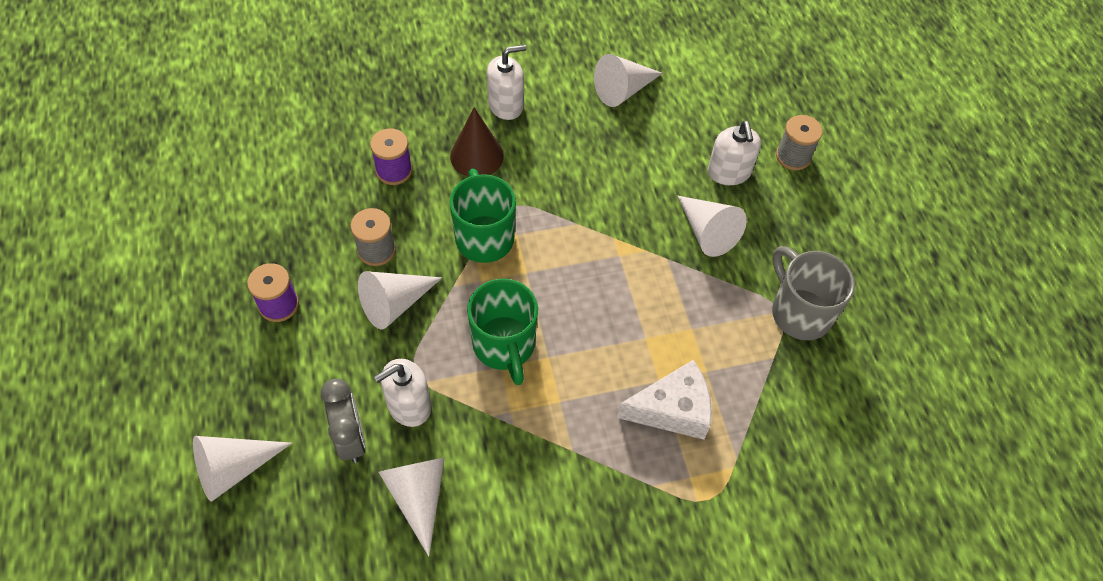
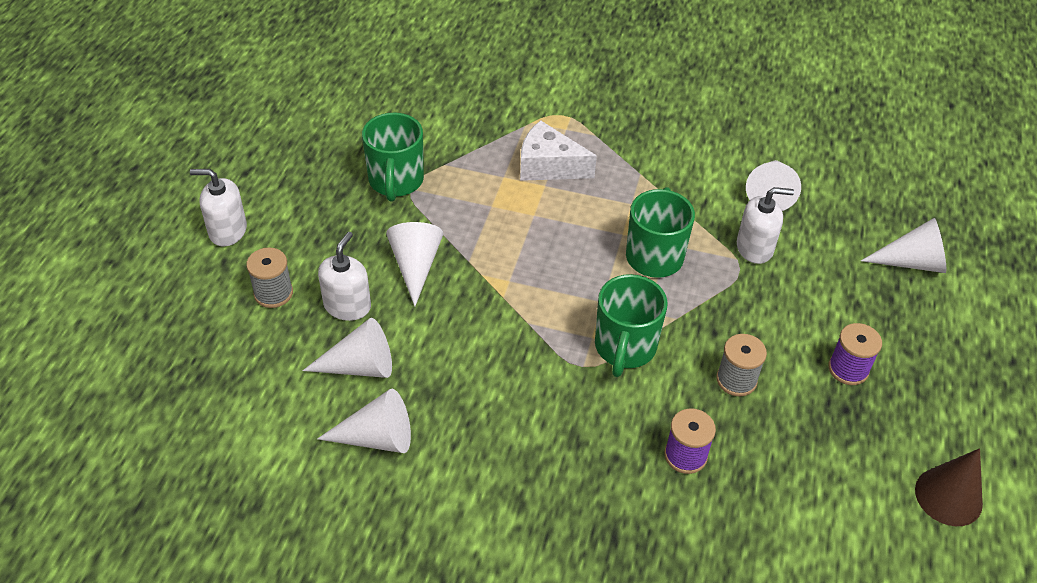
camera: 150 degrees left, 10 degrees down
(351, 438) = (810, 245): grey clock -> none
(394, 304) = (737, 325): white cone -> white cone (360, 366)
(476, 156) = (587, 433): brown cone -> brown cone (948, 496)
(506, 105) = (520, 480): white soap dispenser -> white soap dispenser (227, 231)
(799, 312) = (396, 182): grey mug -> green mug

